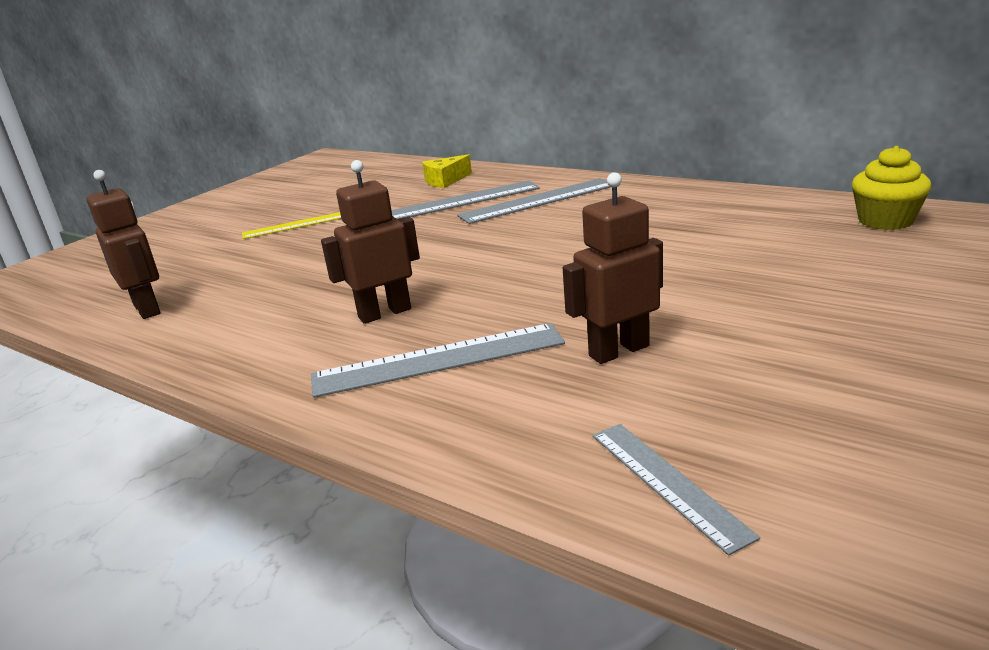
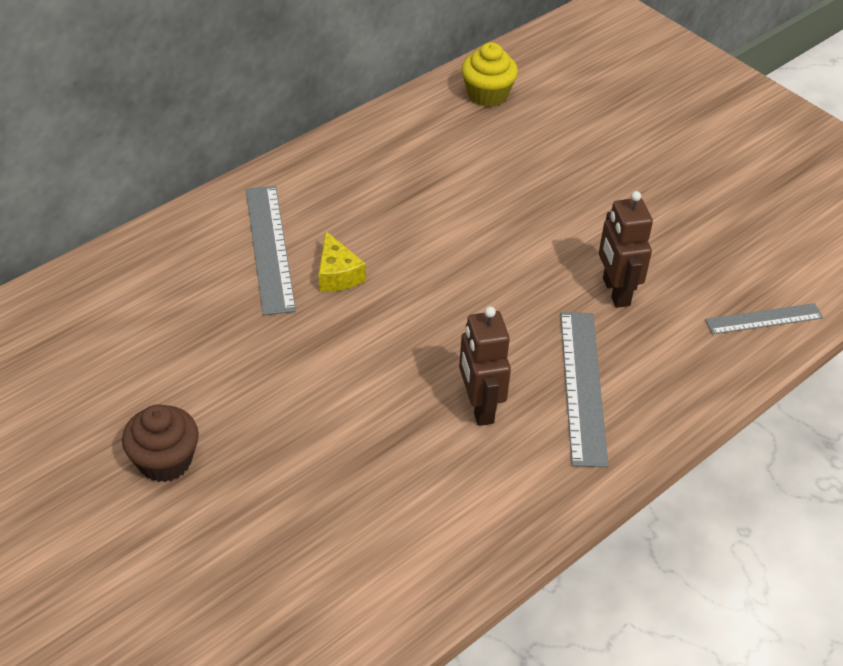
camera: 80 degrees left, 20 degrees up
(147, 309) = (349, 603): brown robot -> none
(294, 225) = (165, 461): yellow ruler -> brown cupcake
(445, 181) = (120, 300): yellow cheese -> yellow cheese (337, 274)
(461, 201) = (215, 302): grey ruler -> none

